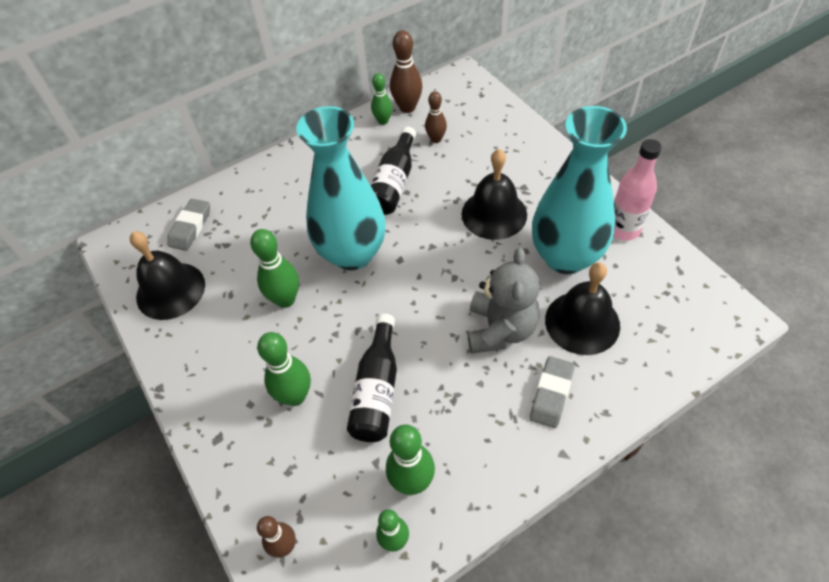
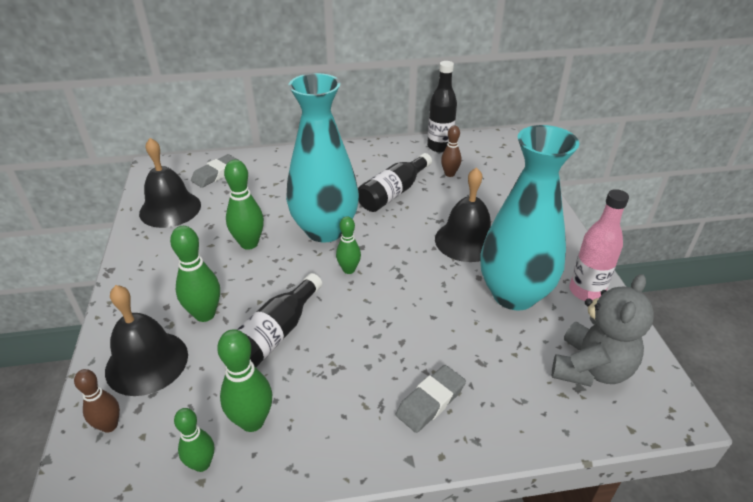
camera: 20 degrees right, 15 degrees down
(383, 121) = (413, 150): green bowling pin -> green bowling pin (349, 270)
(407, 107) = (439, 147): brown bowling pin -> black bottle
(500, 329) = (415, 330): grey teddy bear -> grey teddy bear (591, 368)
(582, 322) = (499, 353): black bell -> black bell (147, 362)

